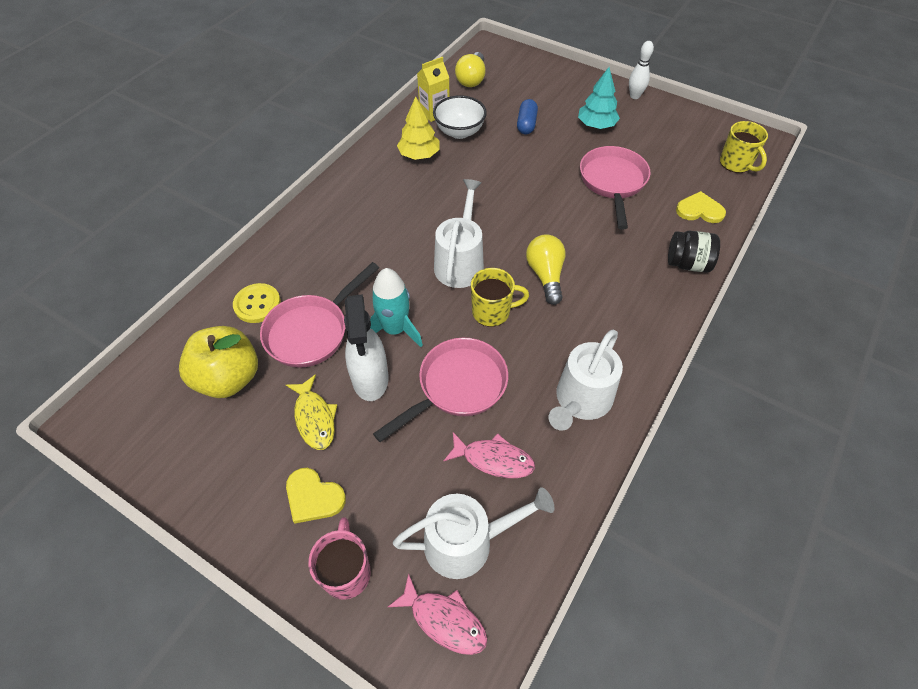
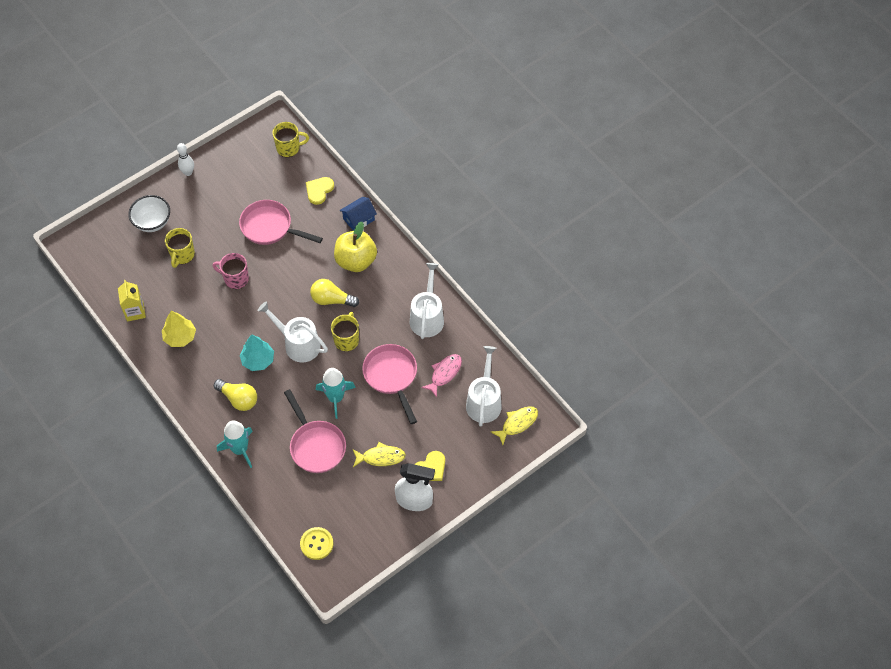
camera: 70 degrees left, 5 degrees up
(228, 378) = (332, 500): yellow apple -> yellow apple (356, 261)
(257, 304) = (278, 474): yellow button -> yellow button (316, 544)
(283, 254) = (240, 449): none -> turquoise rocket
(346, 572) = (478, 461): pink mug -> pink mug (235, 279)
(370, 379) = (366, 421): white spray bottle -> white spray bottle (414, 500)
(444, 620) = (517, 423): pink fish -> yellow fish
(459, 132) = (168, 302): white bowl -> white bowl (152, 222)
(472, 79) = (107, 272): yellow light bulb -> yellow light bulb (238, 399)
(526, 124) = (182, 255): blue capsule -> yellow mug
(581, 400) = (427, 317): white watering can -> white watering can turned 135 degrees counterclockwise
(596, 125) = (207, 211): turquoise tree -> turquoise tree (258, 360)
(687, 264) = (358, 219): black jar -> blue house

